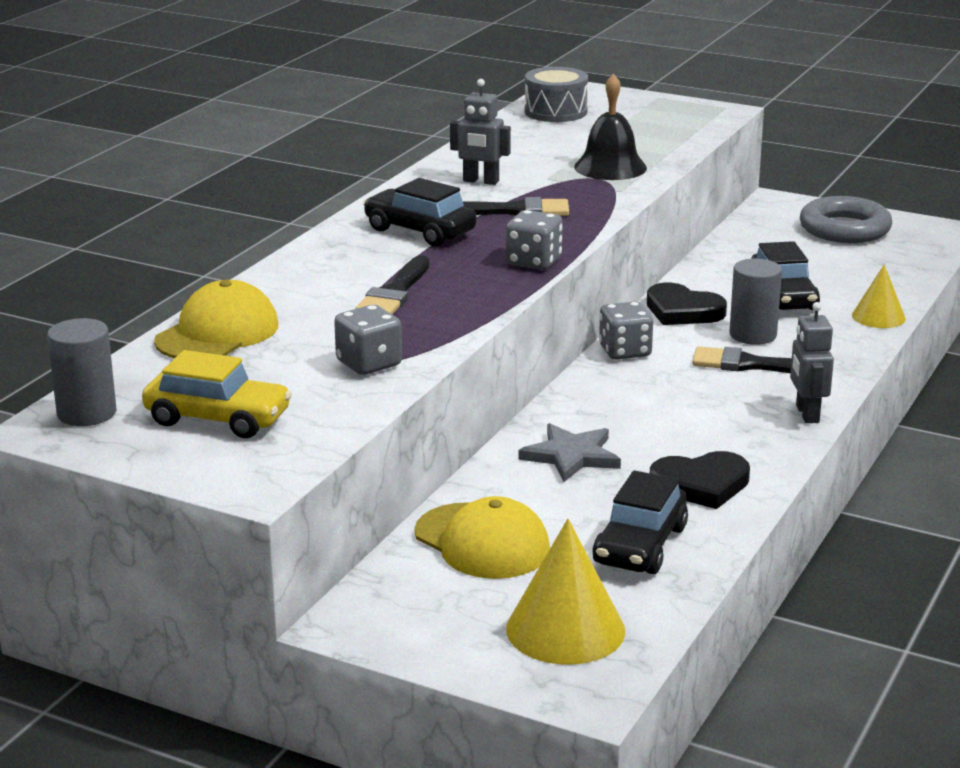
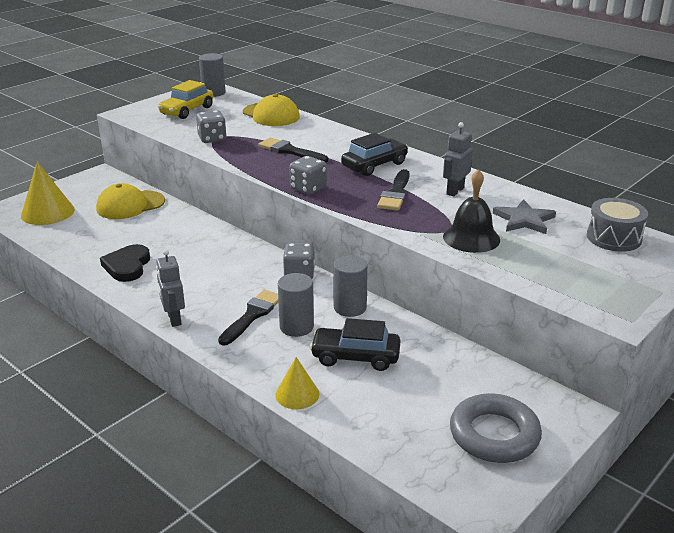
camera: 105 degrees right, 5 degrees up
(571, 456) = (187, 237): grey star -> grey star (524, 220)
(640, 545) = (90, 239): black car -> none
(682, 311) = (350, 307): black heart -> grey cylinder
(807, 414) = (174, 319): grey robot -> grey robot turned 120 degrees counterclockwise

